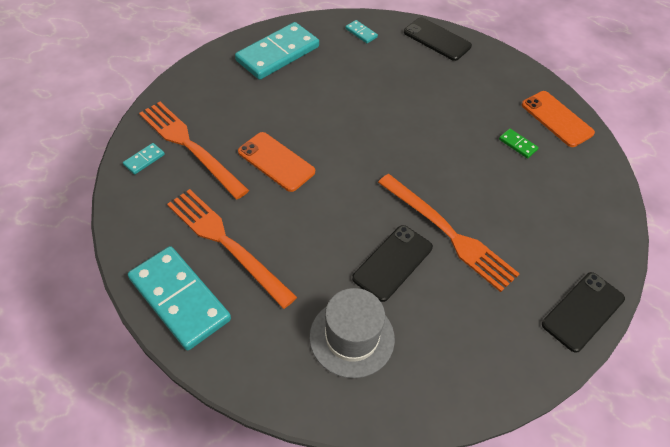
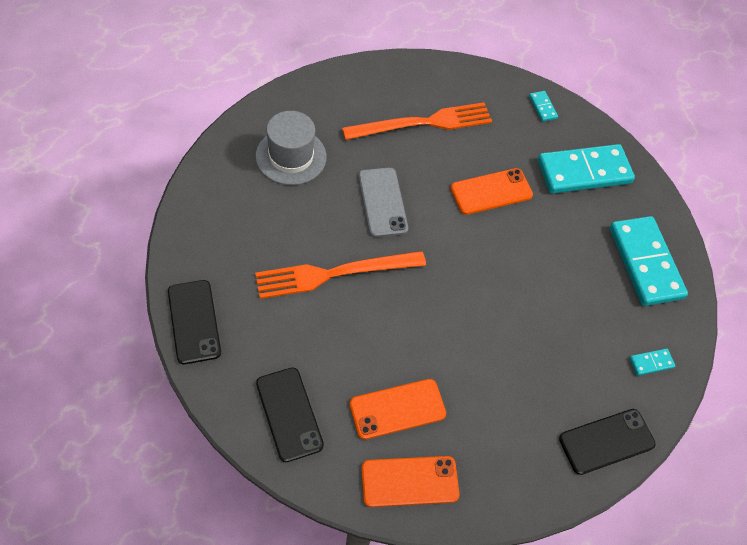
camera: 115 degrees right, 5 degrees up
(179, 299) = (391, 79): turquoise domino -> turquoise domino (584, 171)
(190, 146) = (543, 141): orange fork -> none
(348, 233) = (382, 202): none -> grey phone
(392, 262) = (334, 216): black phone -> black phone (289, 414)
(518, 144) = (397, 409): green domino -> orange phone

